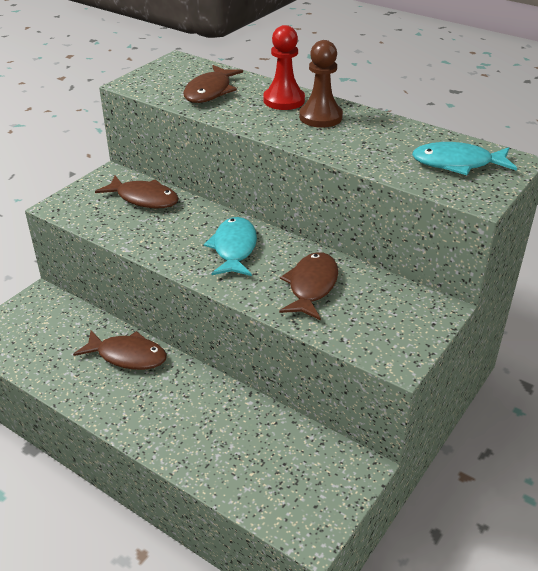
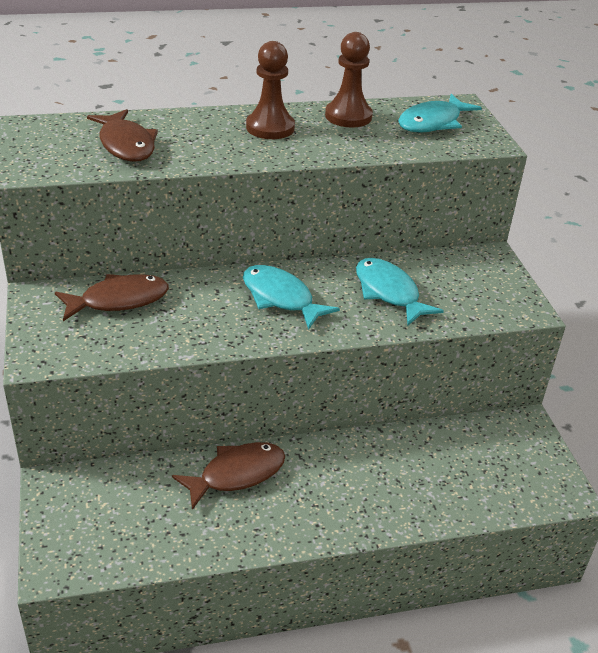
camera: 50 degrees left, 0 degrees up
(284, 100) = (210, 125): red pawn -> none
(311, 286) = (389, 292): brown fish -> turquoise fish
(394, 132) = (348, 116): none -> brown pawn

